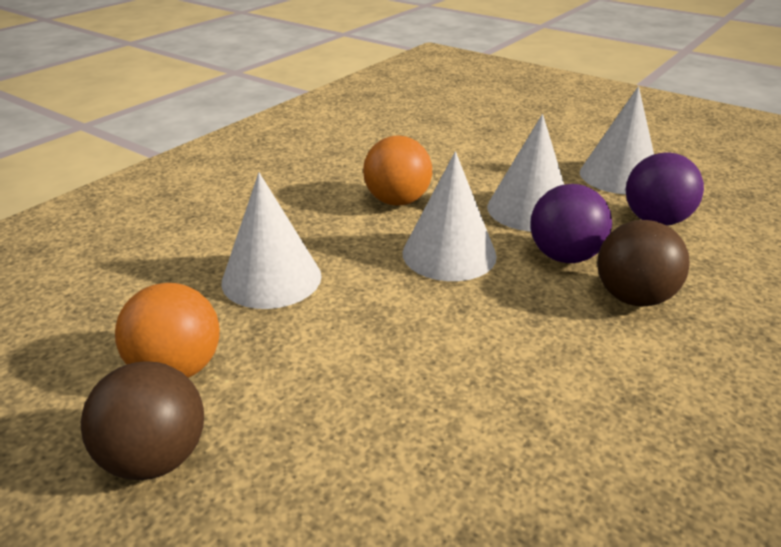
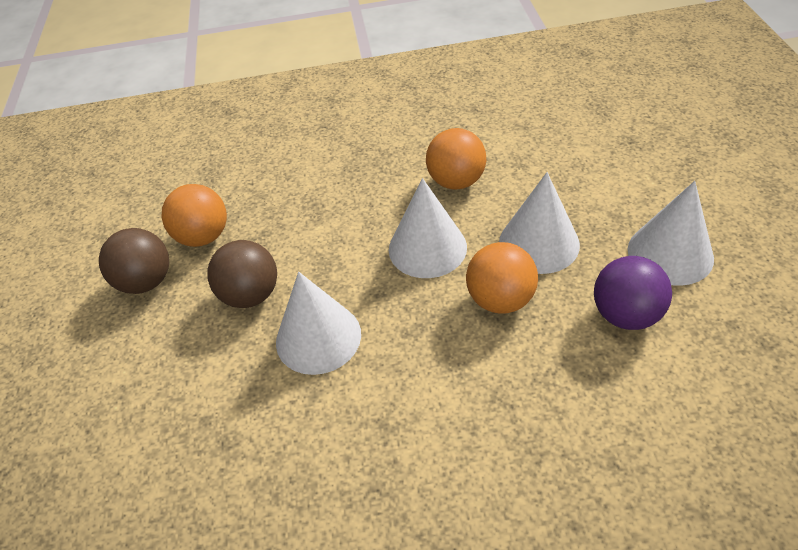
camera: 50 degrees right, 15 degrees up
(271, 278) = (308, 203): white cone -> white cone (318, 337)
(564, 256) = (500, 299): purple ball -> orange ball
(633, 297) = (495, 363): brown ball -> brown ball (251, 295)

